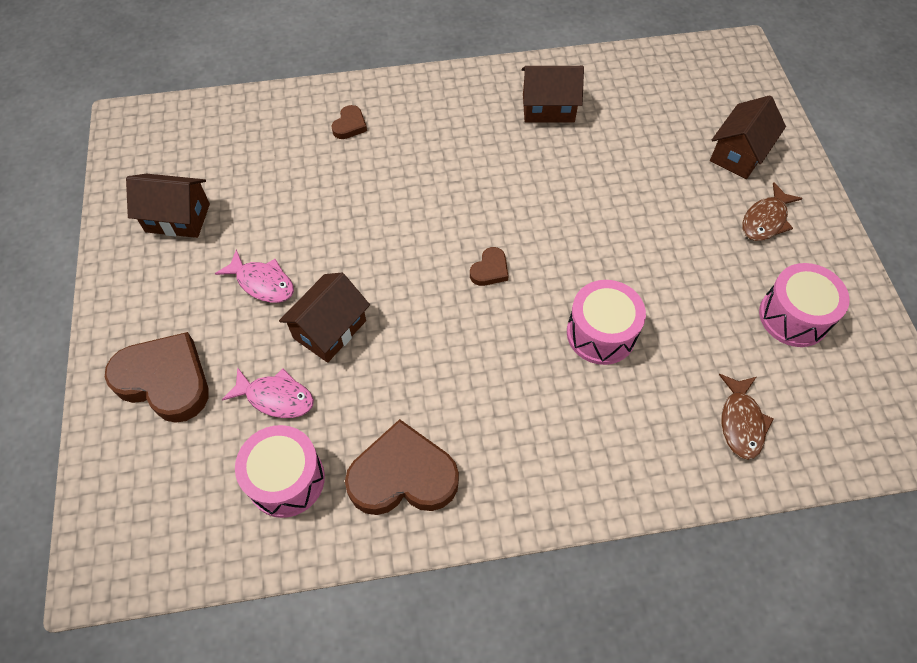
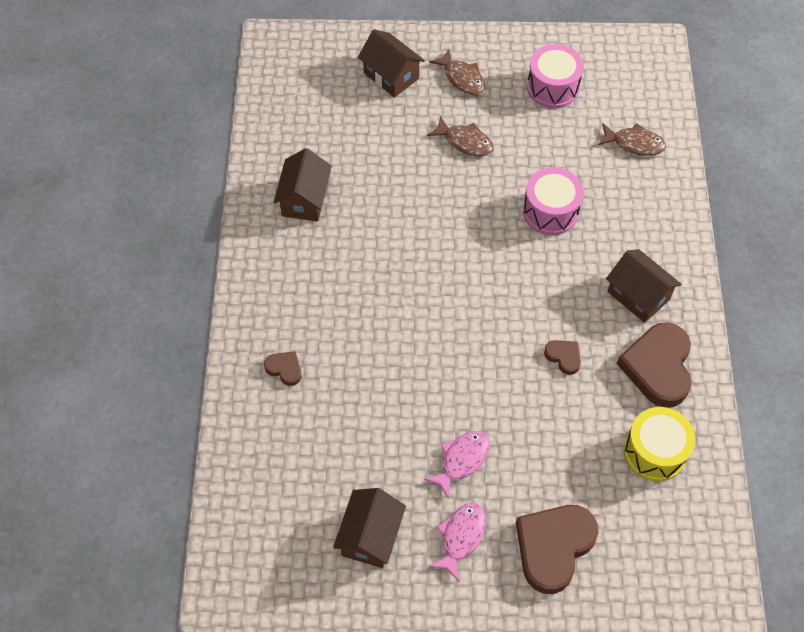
camera: 80 degrees left, 0 degrees up
(276, 397) = (580, 455): pink fish -> pink fish (461, 537)
(286, 479) = (654, 452): pink drum -> yellow drum
(330, 329) = (519, 408): brown house -> brown house (638, 295)
(490, 270) = (478, 277): brown heart -> brown heart (563, 357)
(673, 235) = (465, 142): none -> brown fish

